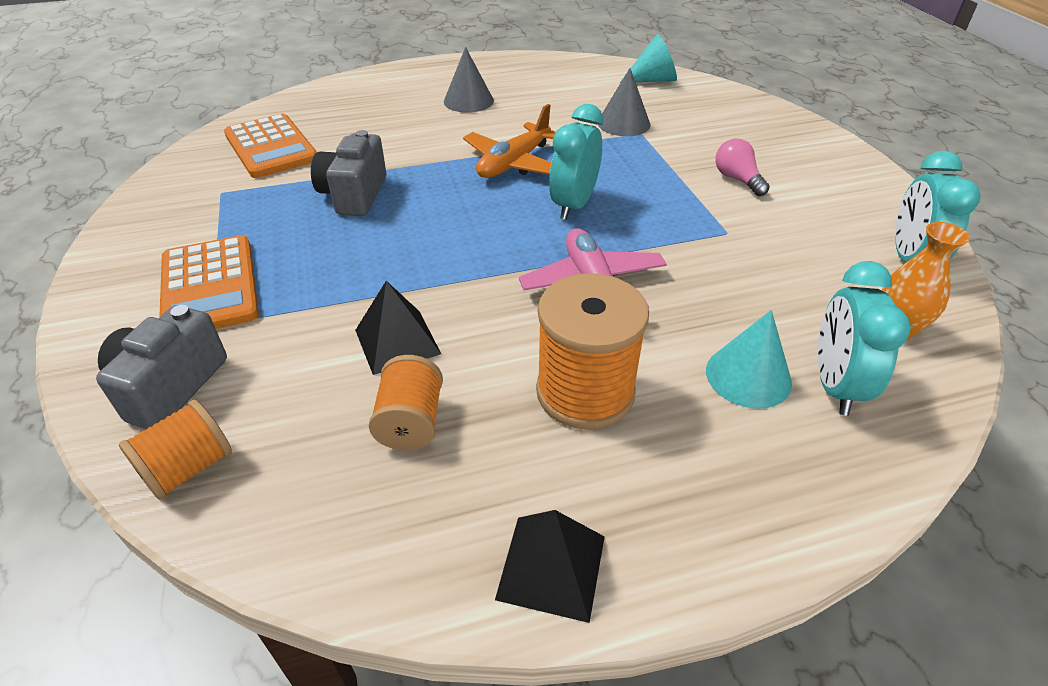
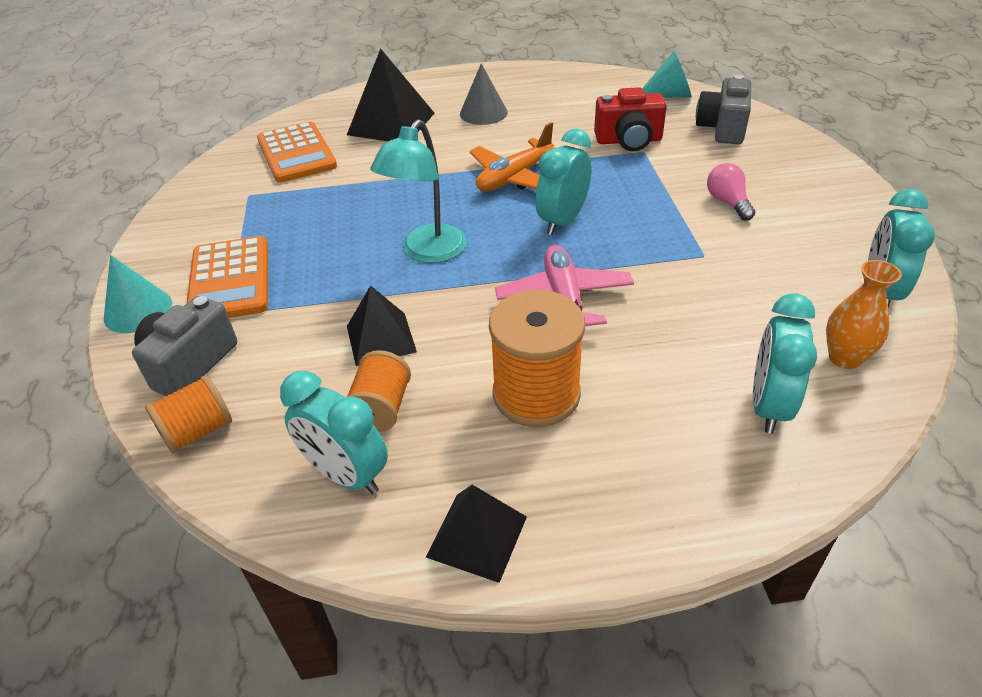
camera: 10 degrees right, 0 degrees up
(354, 195) = (363, 202): grey camera -> grey camera (722, 128)
(372, 114) = (391, 123): none -> black pyramid
(381, 506) = (346, 475): none -> turquoise clock
(434, 244) = (427, 252): none -> turquoise lamp
(623, 123) = (629, 141): grey cone -> red camera
(748, 376) = (688, 391): turquoise cone -> turquoise cone (138, 310)

